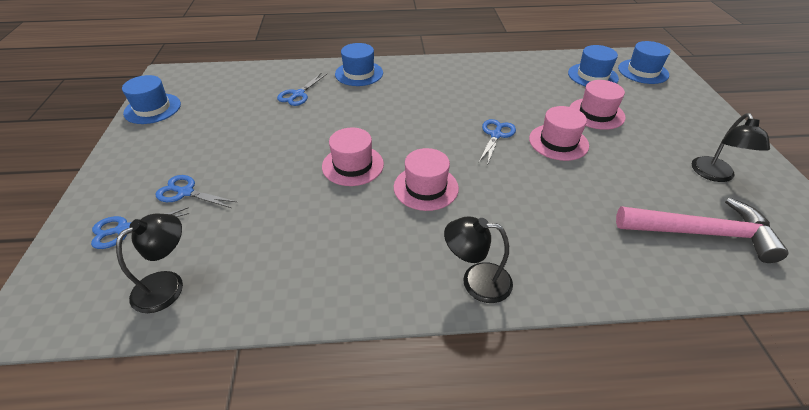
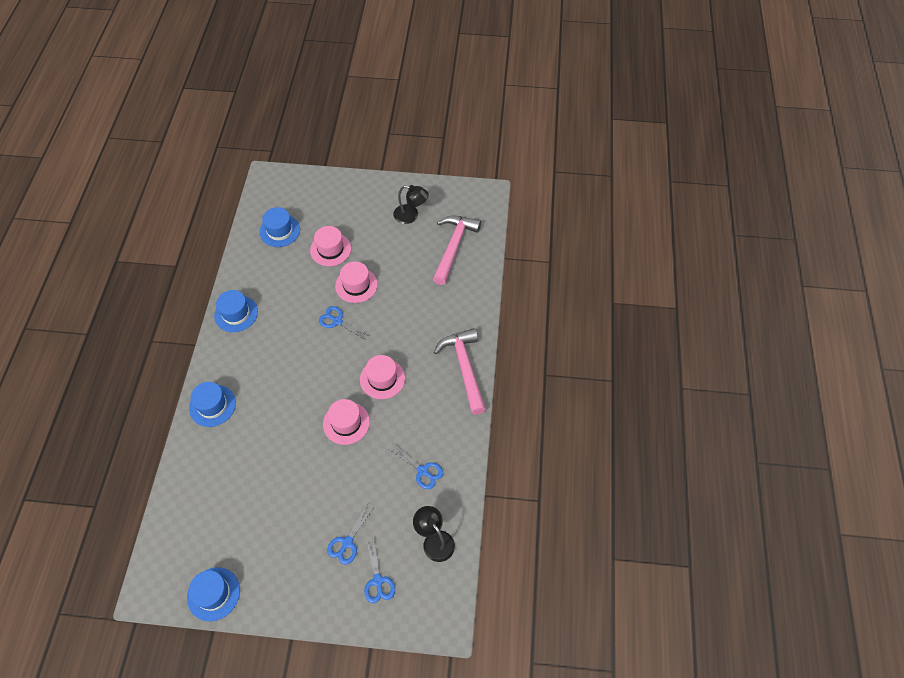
camera: 80 degrees left, 15 degrees up
(298, 94) = (232, 460): blue scissors -> blue scissors (422, 471)
(476, 281) = (464, 368): black lamp -> pink hammer
(643, 71) = (285, 195): blue hat -> blue hat (236, 313)

